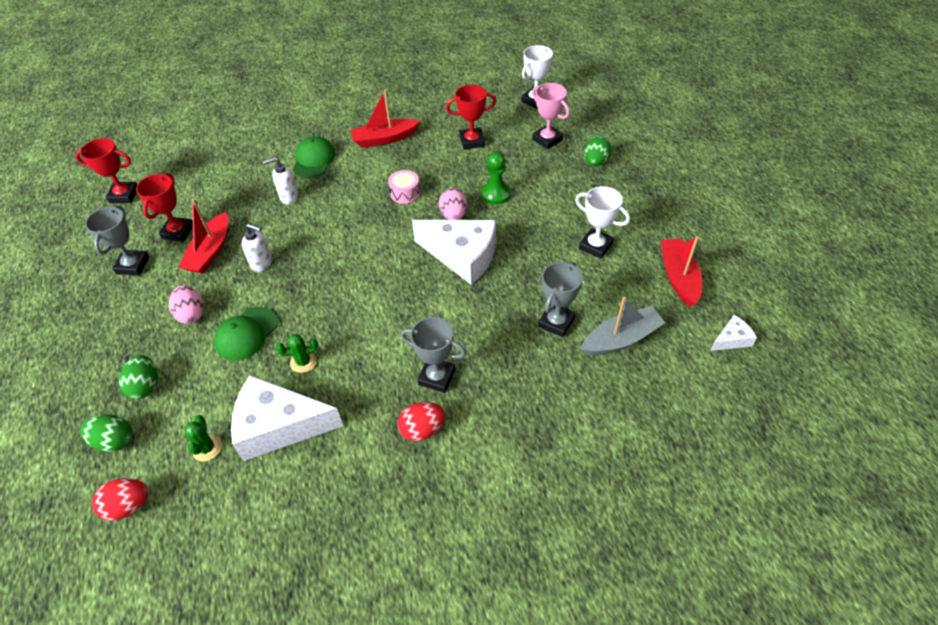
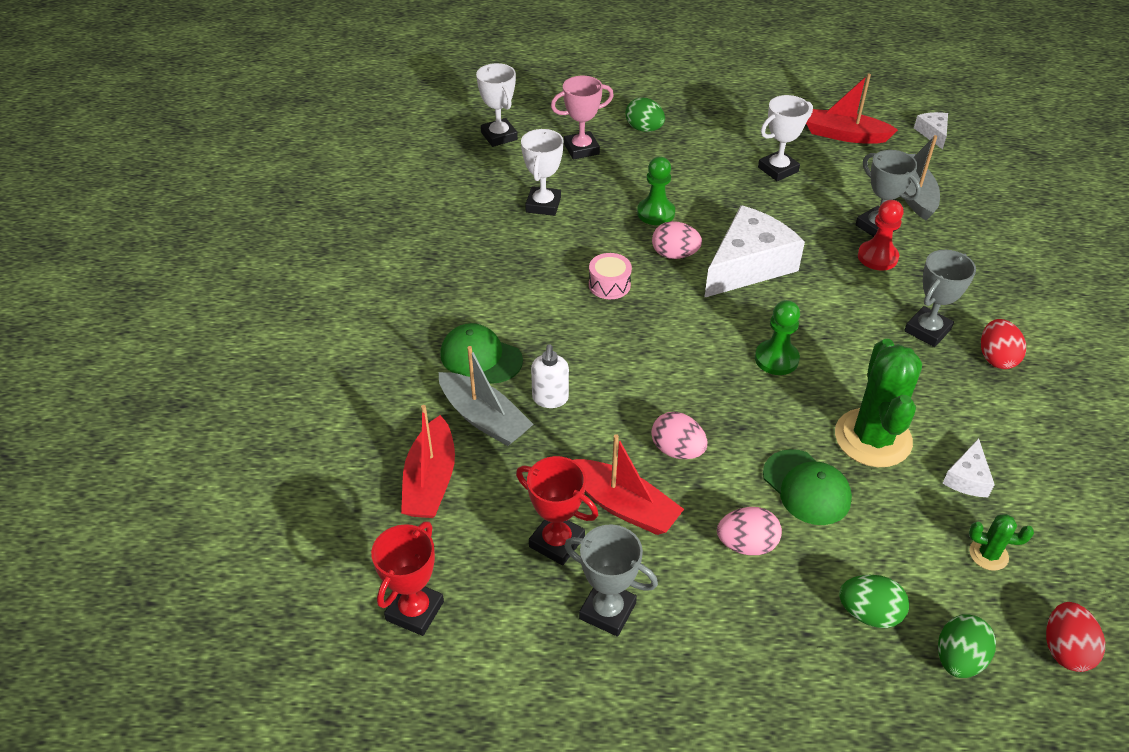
camera: 70 degrees left, 5 degrees down
(262, 263) = (677, 450): white soap dispenser -> pink egg
(264, 177) = (484, 418): none -> grey boat
(279, 426) = (967, 478): white cheese -> white cheese, size x0.46
(303, 362) = (873, 438): green cactus -> green cactus, size x2.20
(366, 293) = (776, 359): none -> green pawn
(384, 139) = (483, 278): red boat -> red boat (430, 481)
(472, 141) = (543, 205): red trophy -> white trophy
(515, 330) = (877, 257): none -> red pawn

